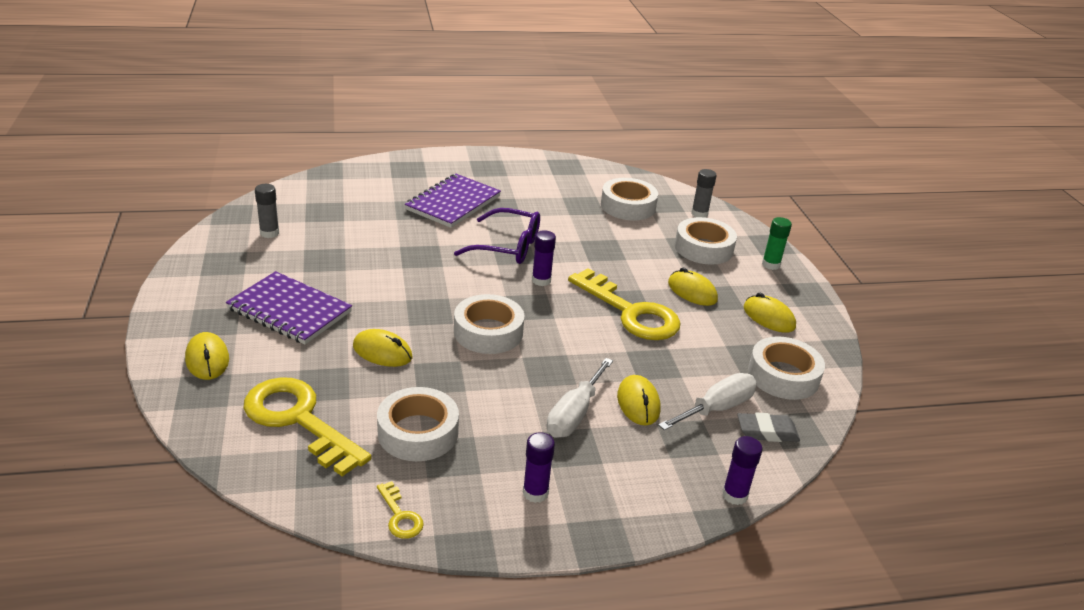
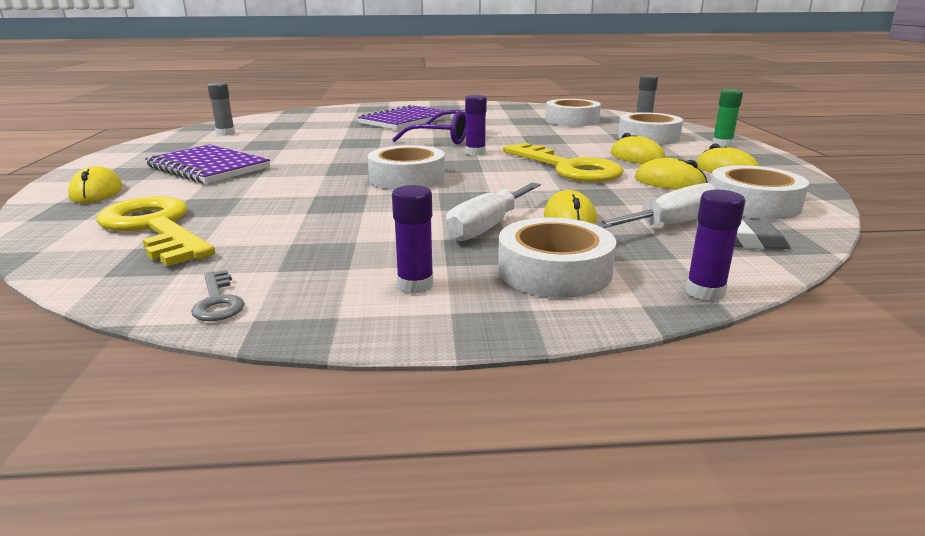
camera: 10 degrees right, 10 degrees down
(382, 352) = (285, 188): yellow mouse -> yellow mouse (669, 182)
(400, 516) = (218, 301): yellow key -> grey key
(418, 432) = (288, 237): white tape -> white tape (554, 271)

